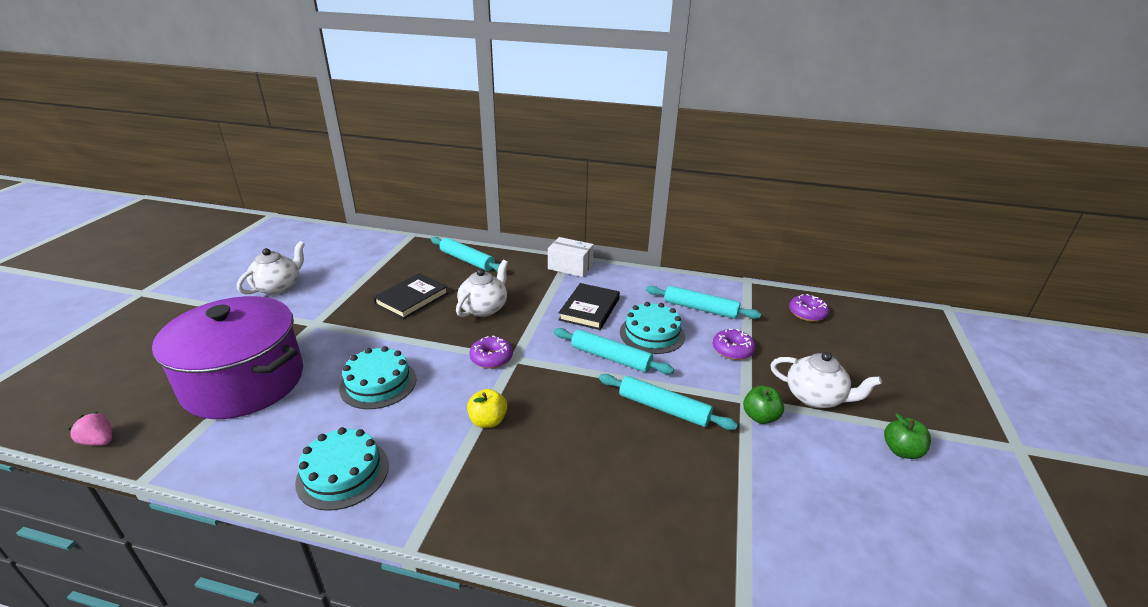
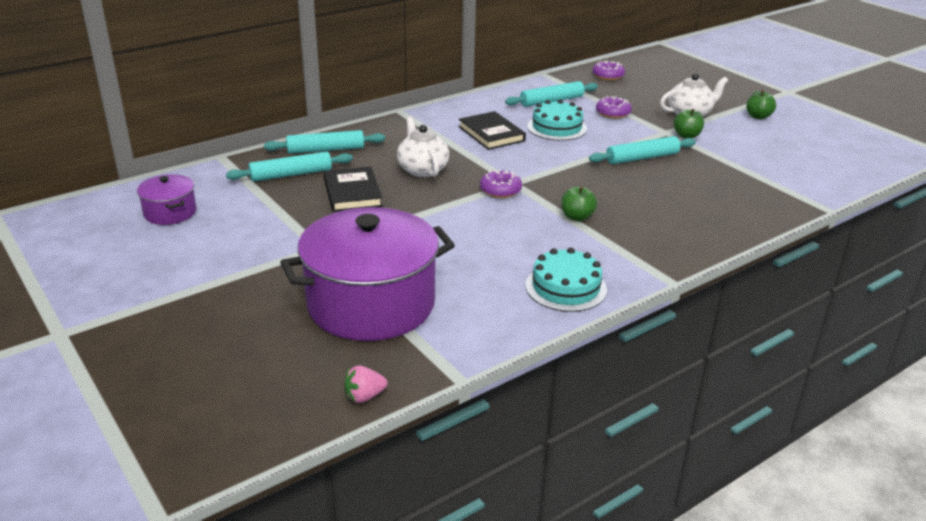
camera: 50 degrees left, 0 degrees up
(278, 287) = (206, 250): white teapot -> none
(318, 255) = (170, 213): none -> purple pot
(378, 383) = (467, 244): turquoise cake -> none
(488, 421) = (577, 217): yellow apple -> green apple
(570, 267) = (416, 116): white box -> none
(610, 357) = (564, 151): turquoise rolling pin -> turquoise rolling pin (291, 174)

